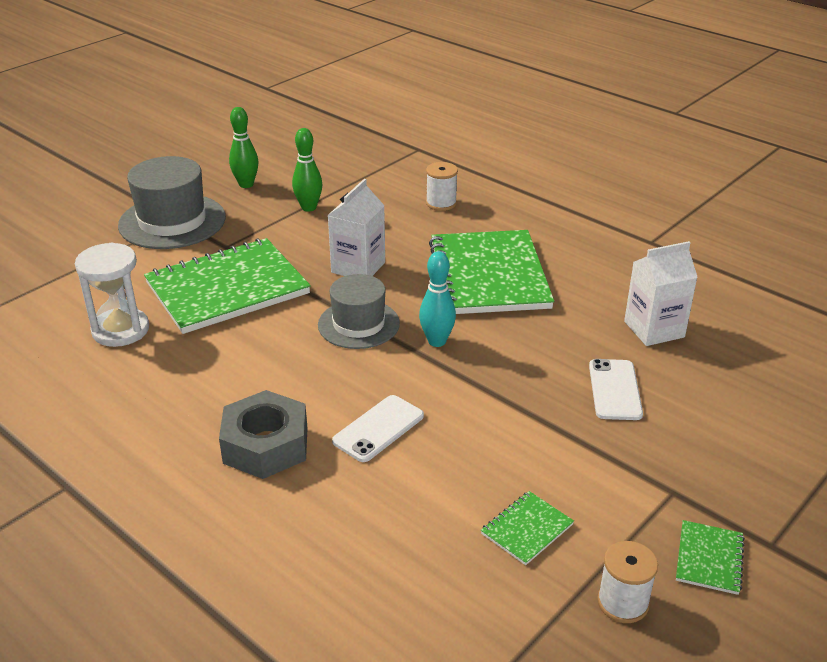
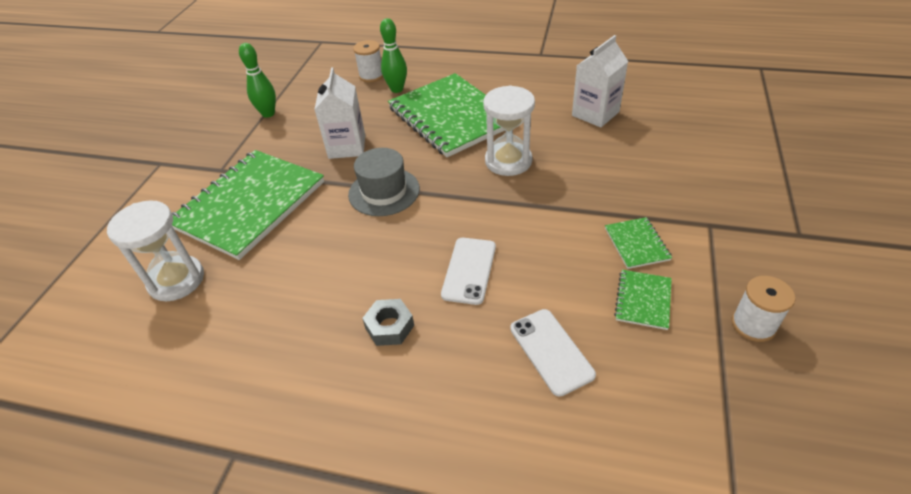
camera: 25 degrees left, 10 degrees up
(172, 221) = (154, 166): grey hat -> none
(246, 184) = (199, 113): green bowling pin -> green bowling pin (397, 89)
(266, 445) = (389, 327): grey nut -> grey nut, size x0.56
(437, 341) = (455, 181): turquoise bowling pin -> none
(509, 342) = (508, 161): none -> white hourglass
(614, 390) = (608, 167): white phone -> white phone (551, 351)
(709, 559) = (774, 263): green notebook -> green notebook (636, 244)

